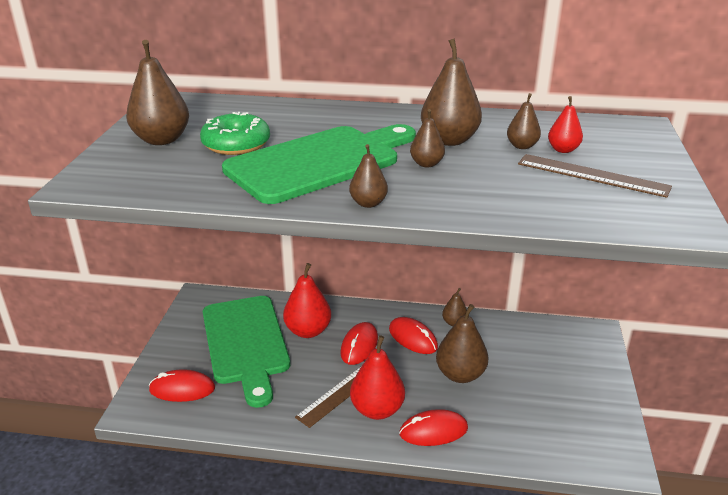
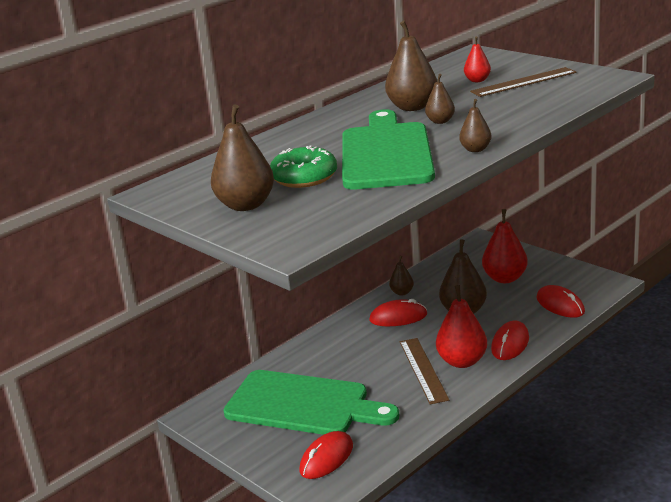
camera: 50 degrees left, 5 degrees down
(308, 331) = (327, 366): red pear -> red pear (505, 278)
(359, 346) = (377, 346): red mouse -> red mouse (560, 305)
(522, 146) = (454, 89): brown pear -> none

